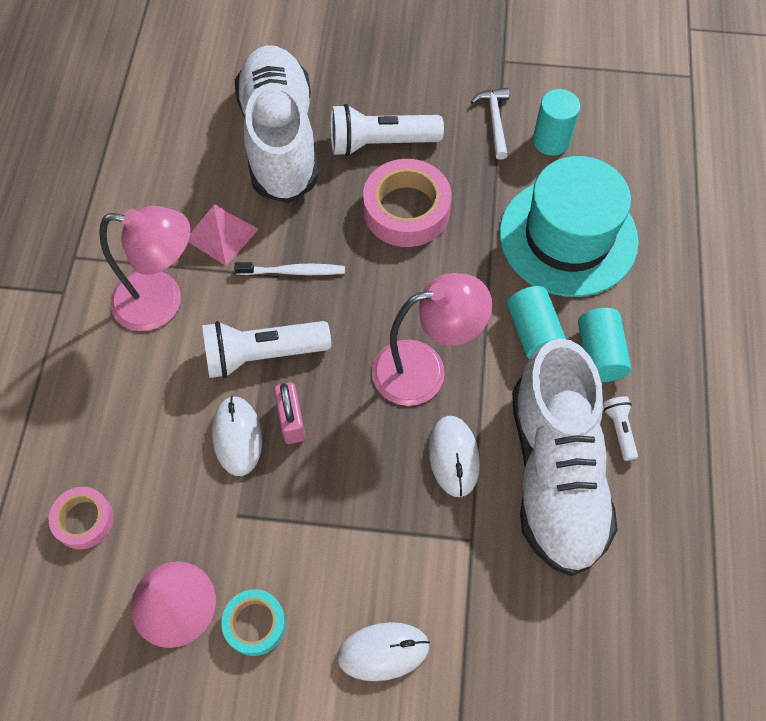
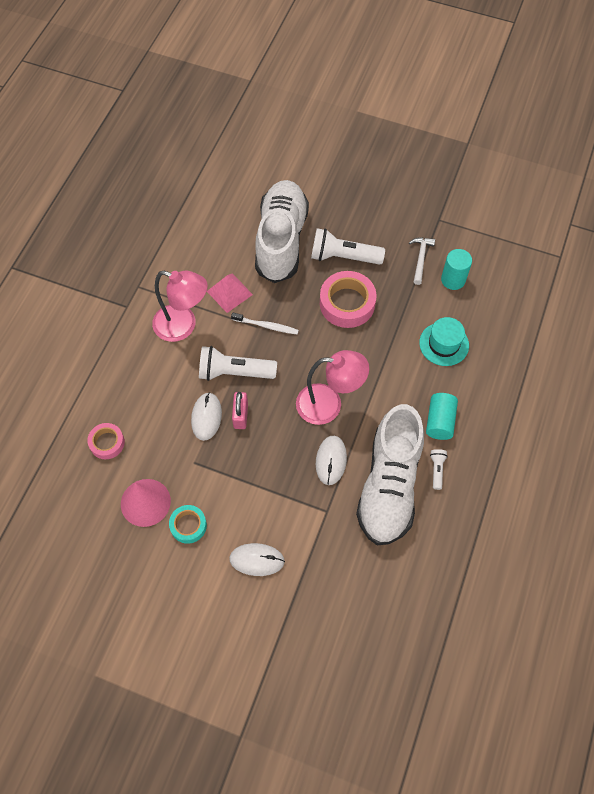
camera: 15 degrees right, 0 degrees up
(533, 332) = (402, 398): turquoise cylinder -> none
(568, 237) = (444, 344): turquoise hat -> turquoise hat, size x0.55

